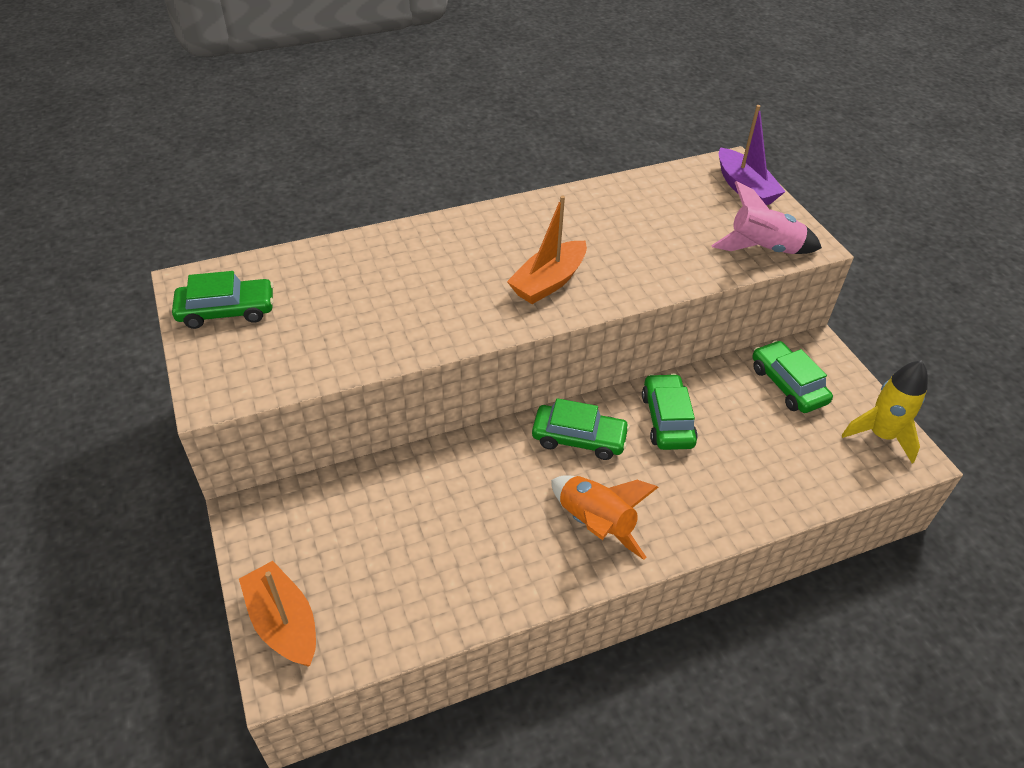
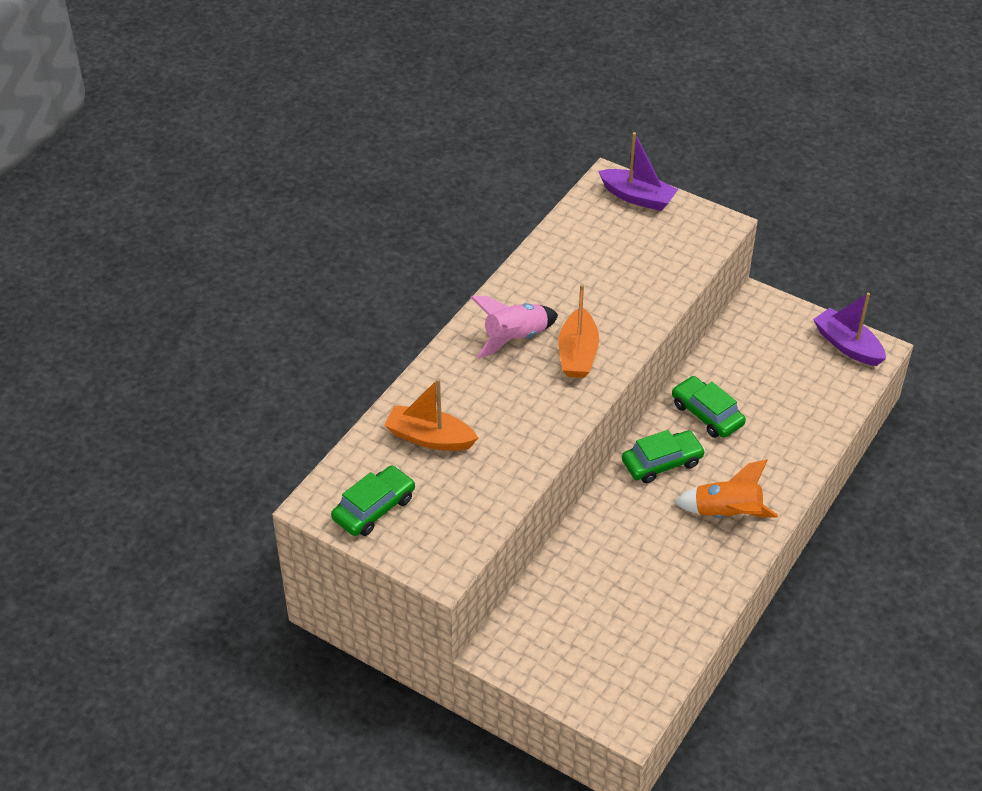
camera: 35 degrees left, 0 degrees up
(284, 623) = (597, 698): orange boat -> orange boat (430, 438)
(763, 249) = (695, 245): pink rocket -> pink rocket (515, 338)
(788, 385) = (761, 341): green car -> none
(881, 435) = (847, 345): yellow rocket -> purple boat

